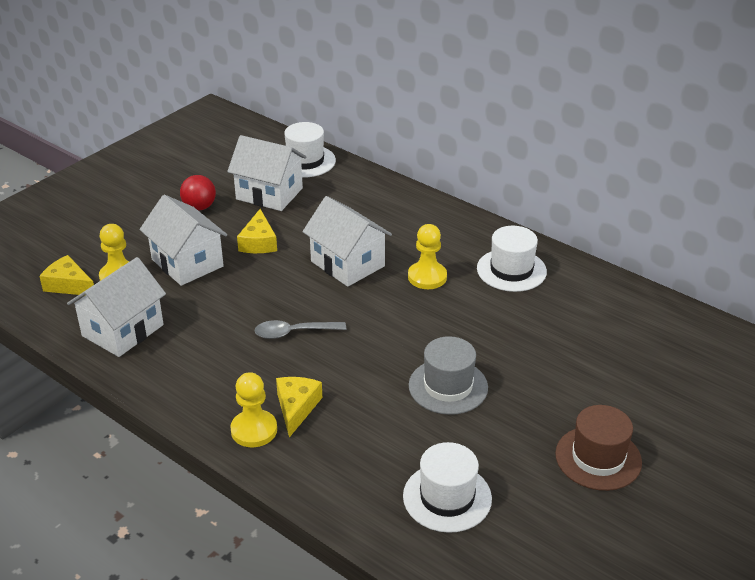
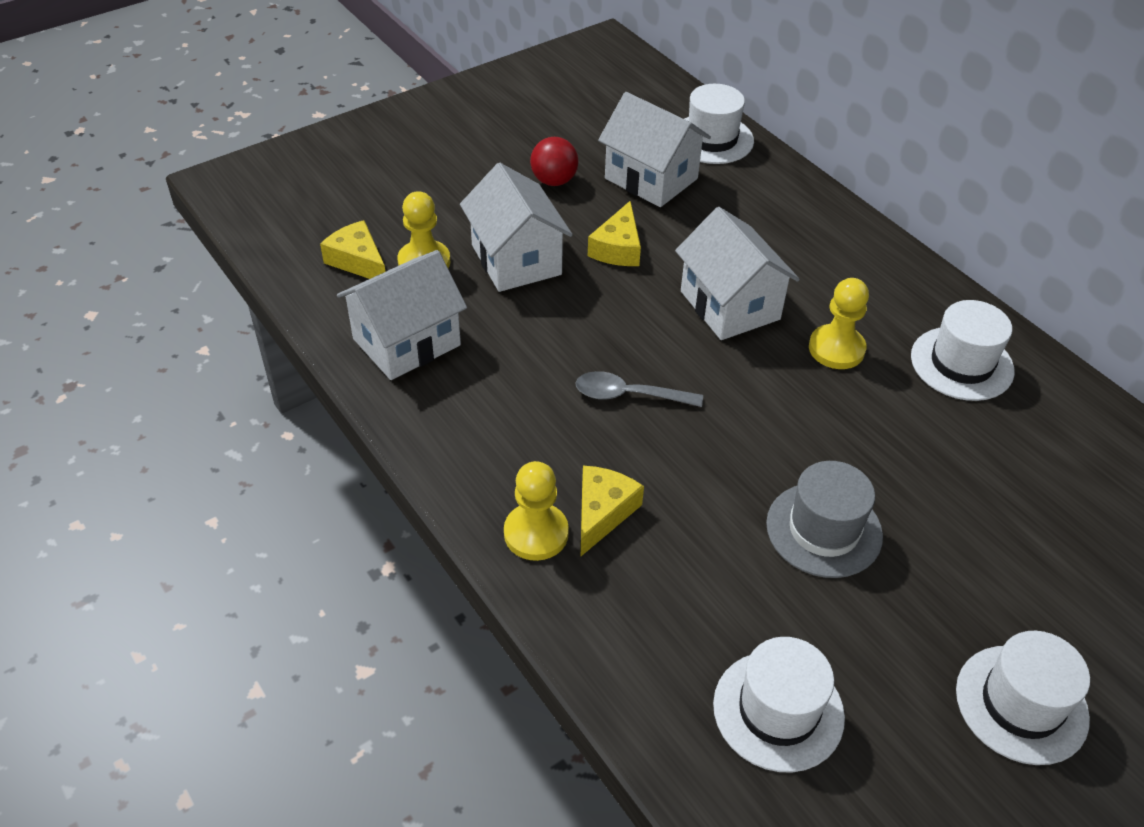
camera: 15 degrees right, 10 degrees up
(598, 458) = (1021, 704): brown hat -> white hat

